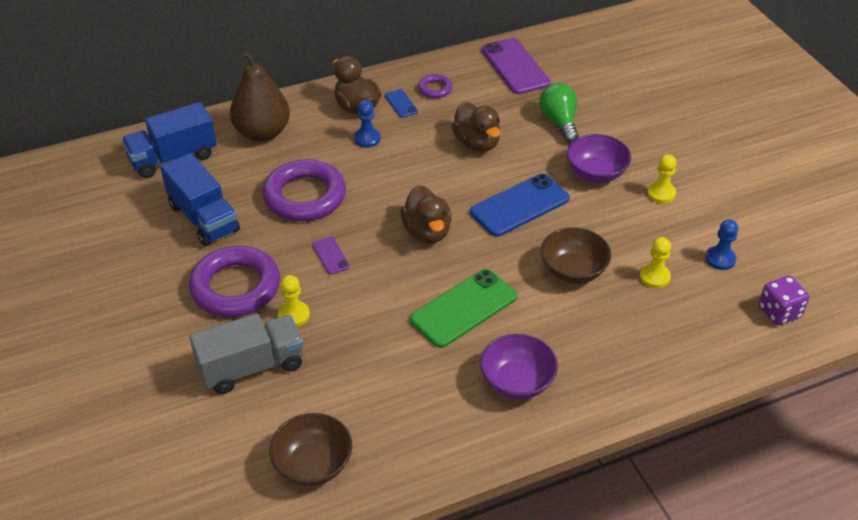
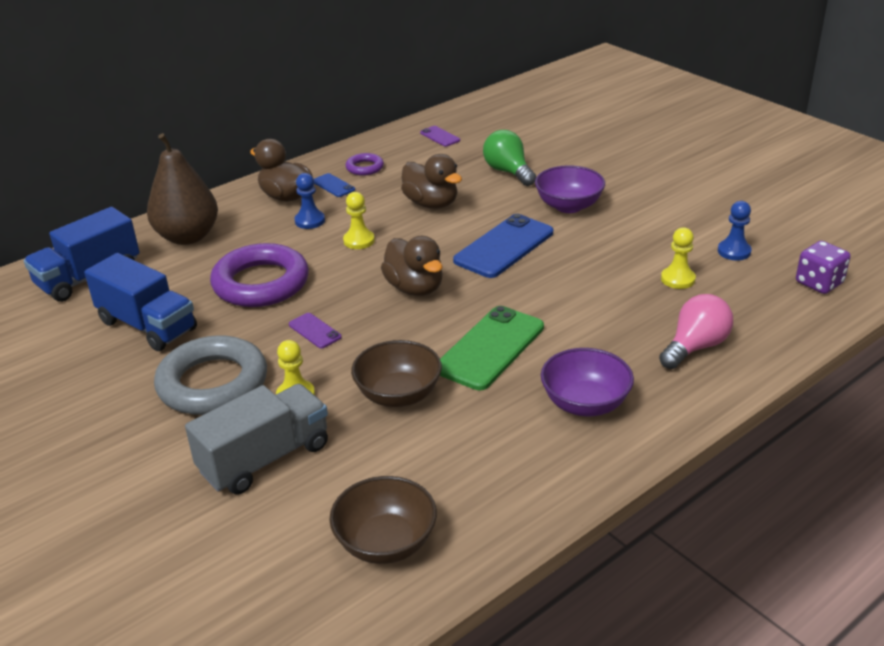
camera: 15 degrees left, 10 degrees down
(235, 287) = (213, 383): purple ring -> grey ring
(515, 66) = (440, 136): purple phone -> purple phone, size x0.47
(573, 271) = (590, 291): brown bowl -> brown bowl (398, 395)
(635, 351) = (695, 347): none -> pink light bulb
(661, 193) = (643, 210): yellow pawn -> yellow pawn (359, 241)

